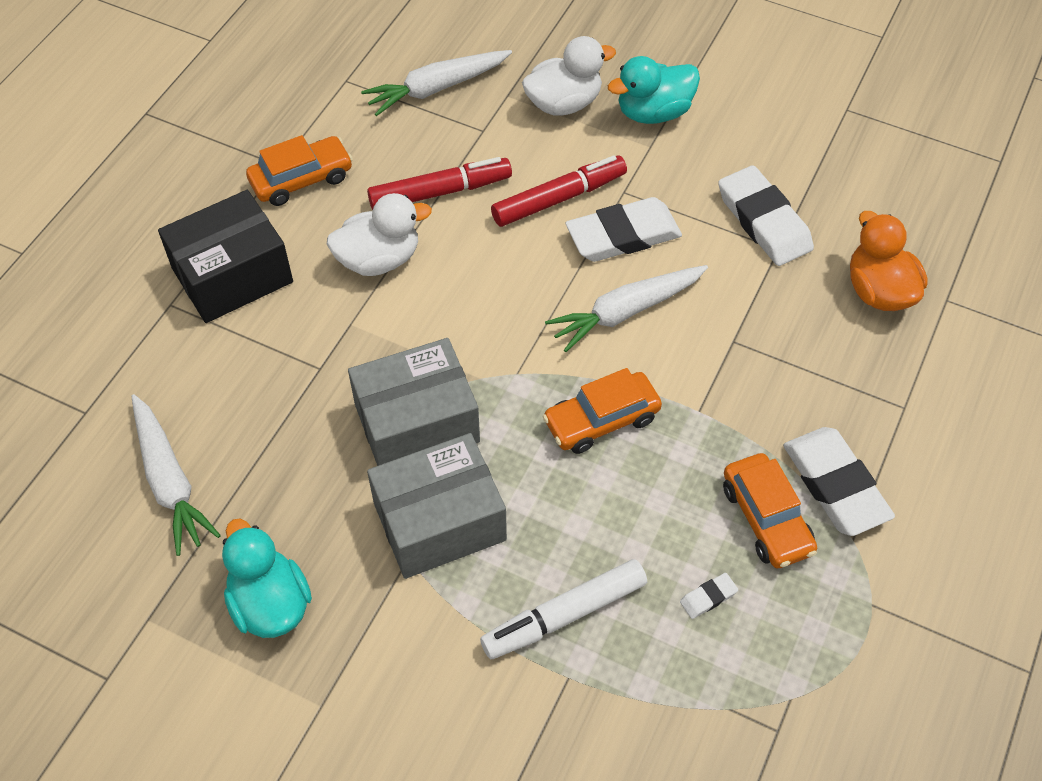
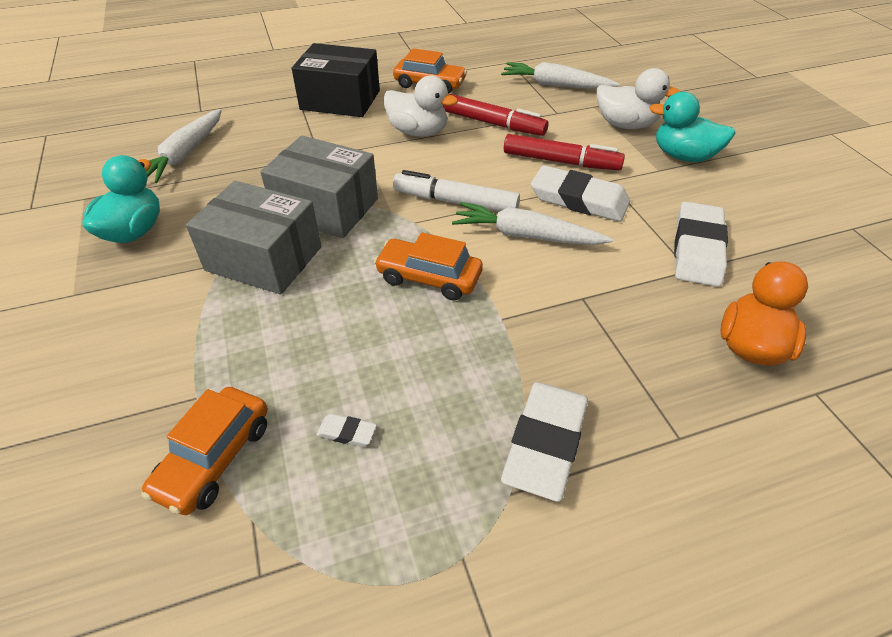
camera: 45 degrees right, 10 degrees down
(565, 615) = (248, 361): white marker -> white marker (456, 202)
(766, 518) = (459, 420): orange car -> orange car (214, 458)

